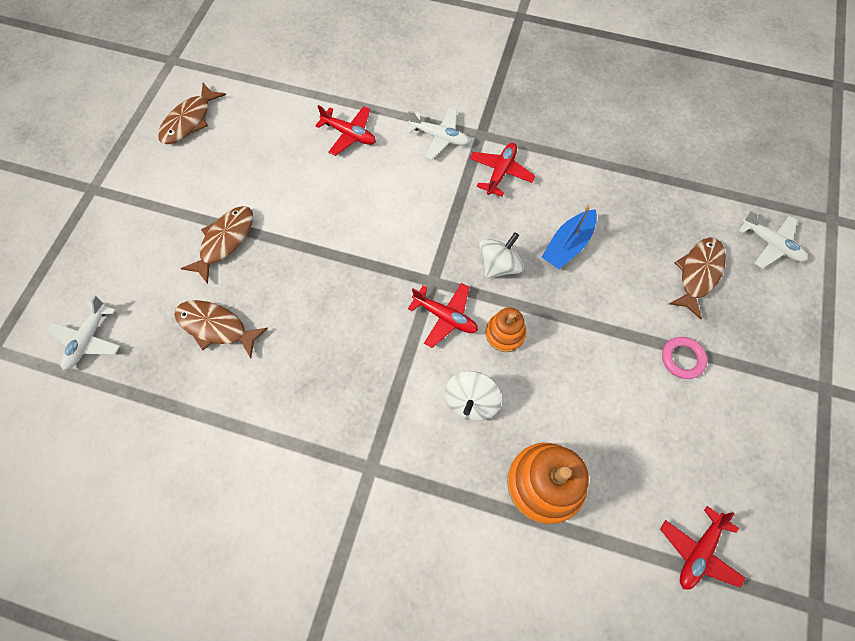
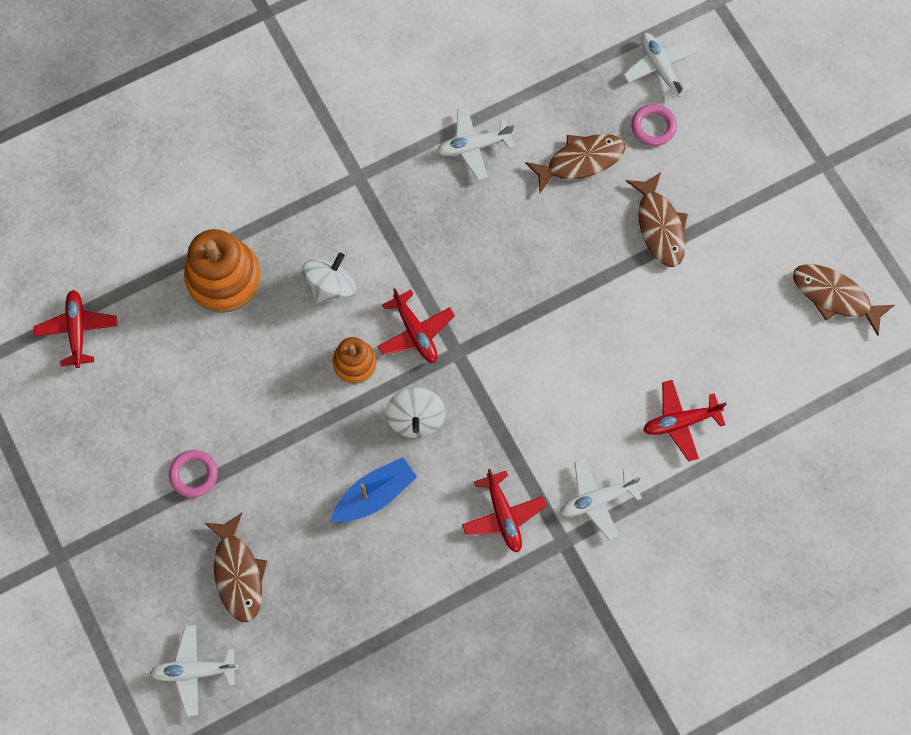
camera: 135 degrees right, 5 degrees up
(146, 304) = (653, 127): none -> pink ring
(189, 121) = (835, 296): brown fish -> brown fish turned 45 degrees counterclockwise
(268, 407) = (474, 146): none -> white plane
(445, 317) = (415, 332): red plane -> red plane turned 105 degrees counterclockwise
(471, 401) = (331, 286): white spinning top -> white spinning top turned 60 degrees clockwise
(567, 245) = (375, 494): blue boat -> blue boat turned 60 degrees clockwise

